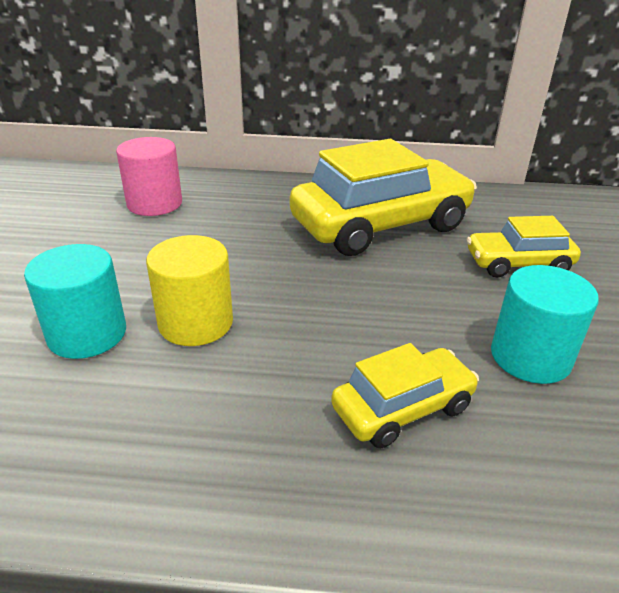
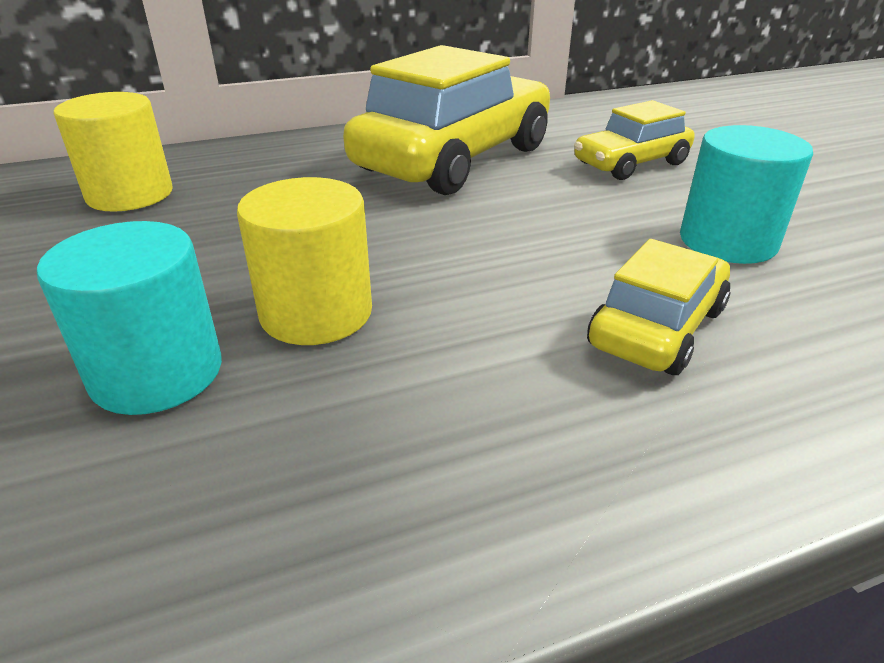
camera: 25 degrees left, 0 degrees up
(154, 203) = (130, 194): pink cylinder -> yellow cylinder

